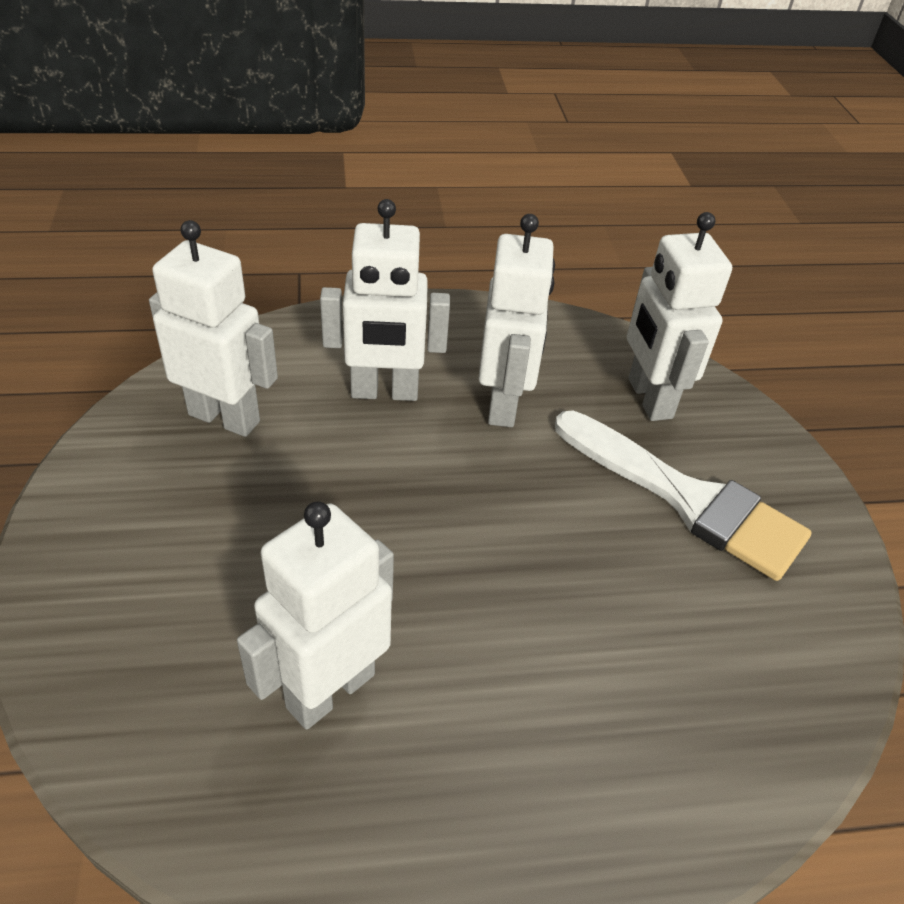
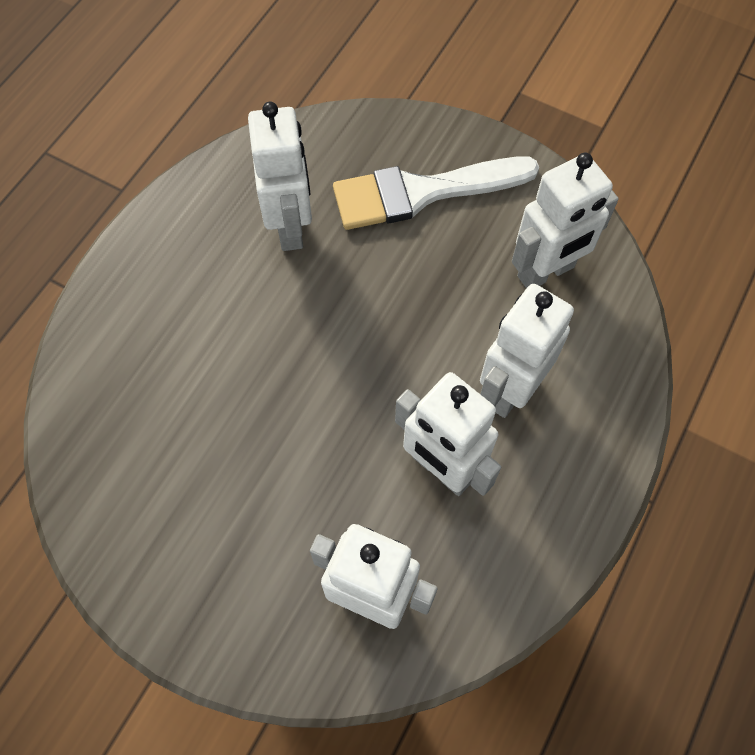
camera: 130 degrees right, 20 degrees up
(687, 498) = (259, 530): white brush -> white brush (422, 192)

